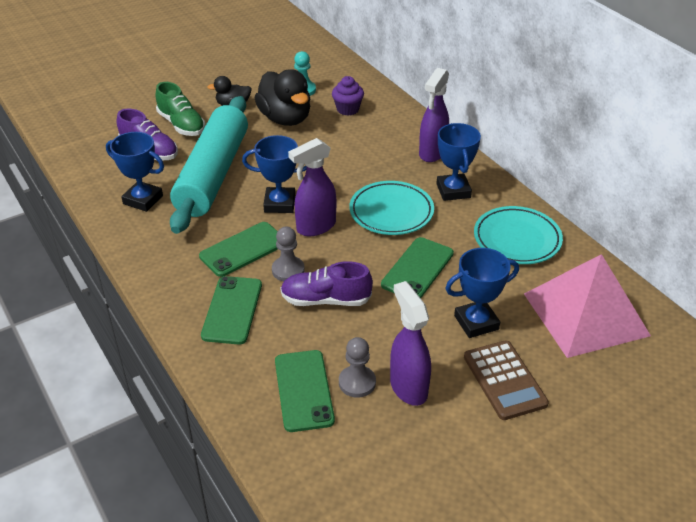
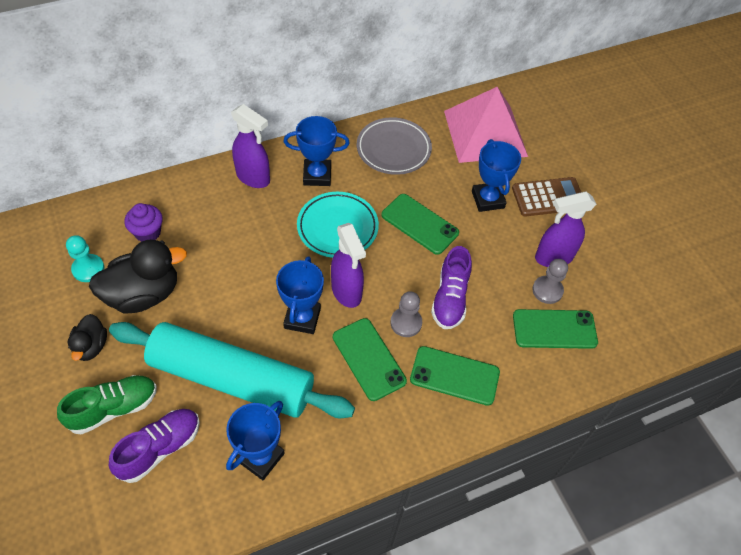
camera: 85 degrees left, 15 degrees up
(517, 239) = (393, 149): turquoise plate -> grey plate

